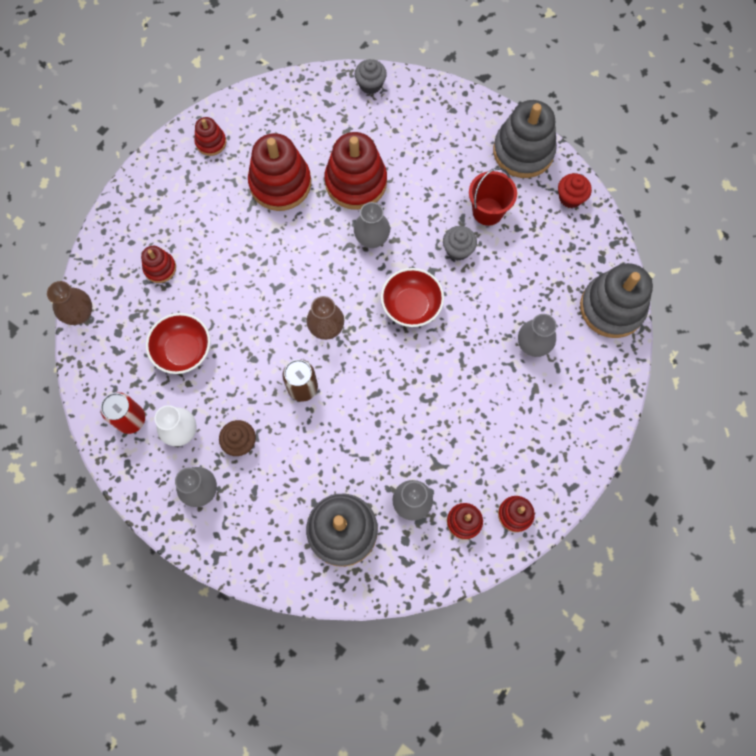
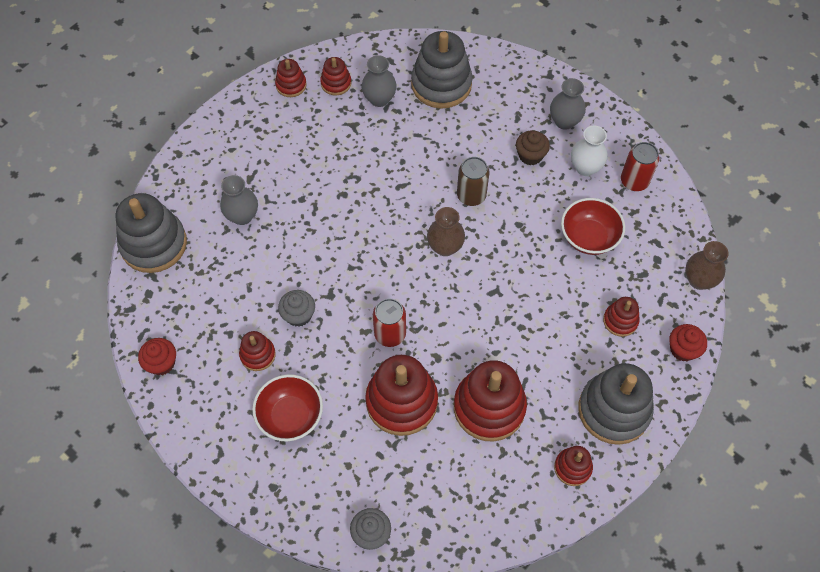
camera: 175 degrees left, 10 degrees down
(105, 246) = (683, 349): none -> red cupcake
(372, 239) = (390, 334): grey vase -> red can
(411, 306) = (357, 262): red bowl -> red bowl (290, 416)
(487, 211) = (258, 355): red bucket -> red stacking toy
(523, 151) = (200, 424): grey stacking toy -> grey stacking toy (614, 410)

